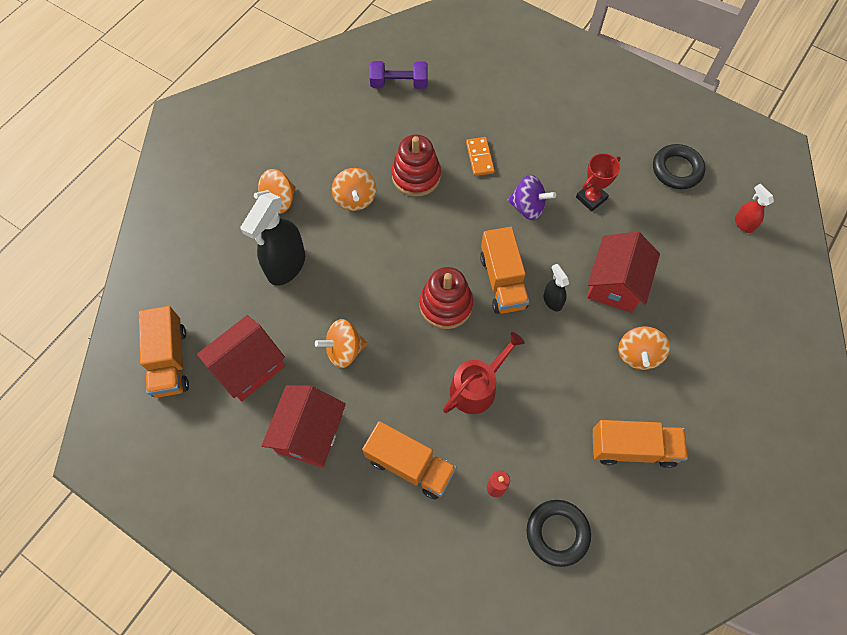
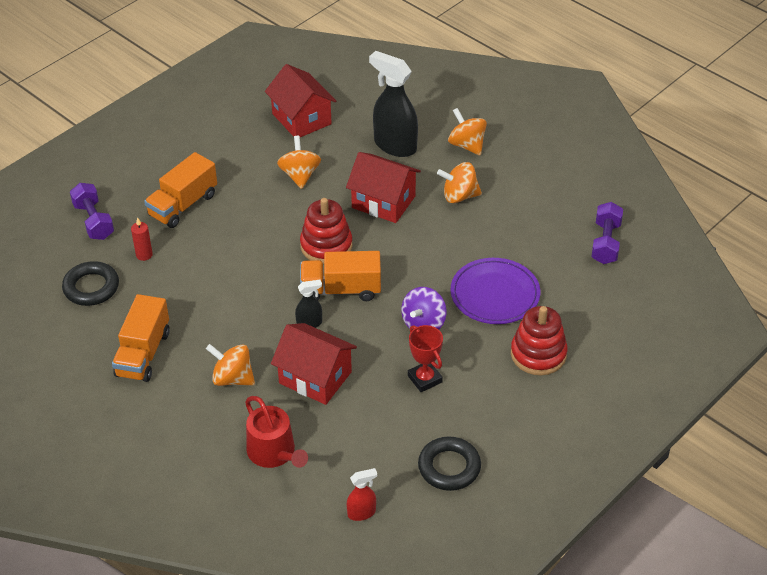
camera: 100 degrees right, 20 degrees down
(170, 360) = (321, 76): orange truck -> none
(309, 433) = (231, 150): red house -> red house (383, 202)
(416, 176) = (479, 242): red stacking toy -> red stacking toy (538, 354)
(453, 564) = (93, 221): none -> purple dumbbell
(477, 387) = (238, 256): red watering can -> red watering can (274, 453)
(479, 158) = (495, 294): orange domino -> purple plate

